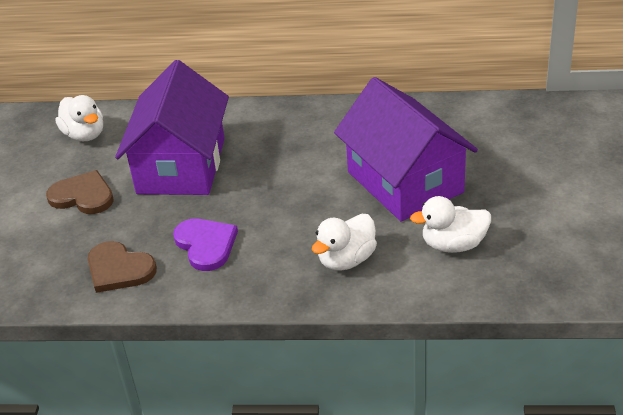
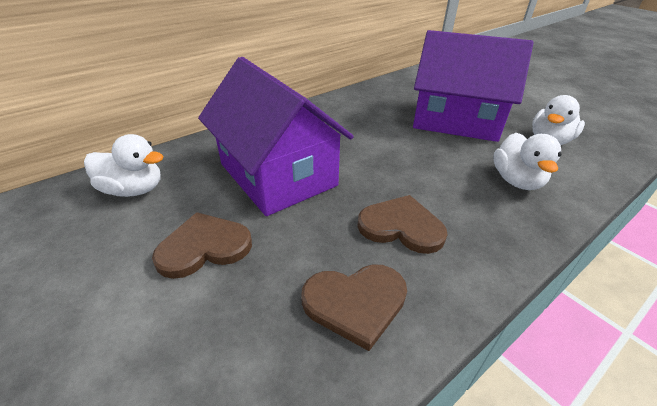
camera: 45 degrees left, 0 degrees up
(206, 245) = (401, 226): purple heart -> brown heart

